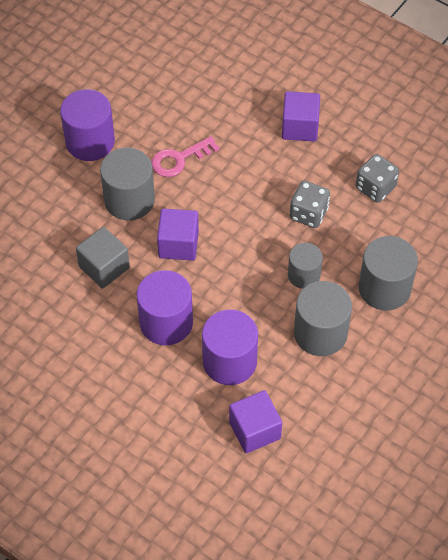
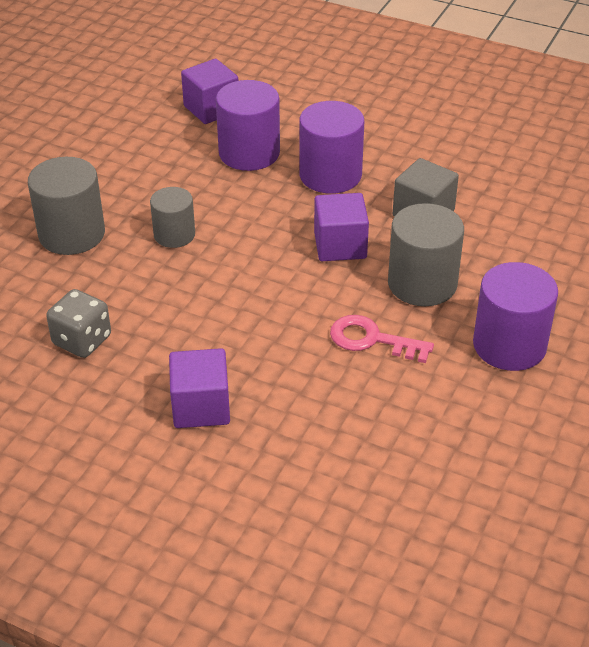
camera: 170 degrees right, 15 degrees down
(179, 159) = (372, 339): pink key -> pink key turned 120 degrees counterclockwise
(308, 213) = (175, 298): grey dice -> none
(320, 333) = (149, 186): grey cylinder -> none

